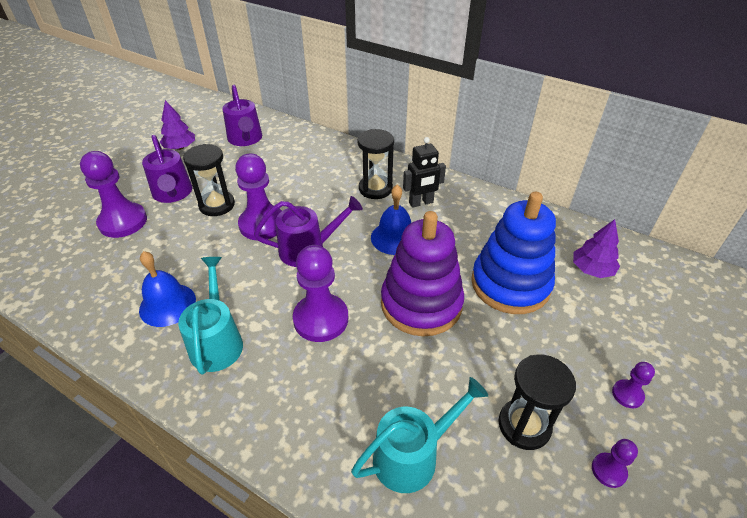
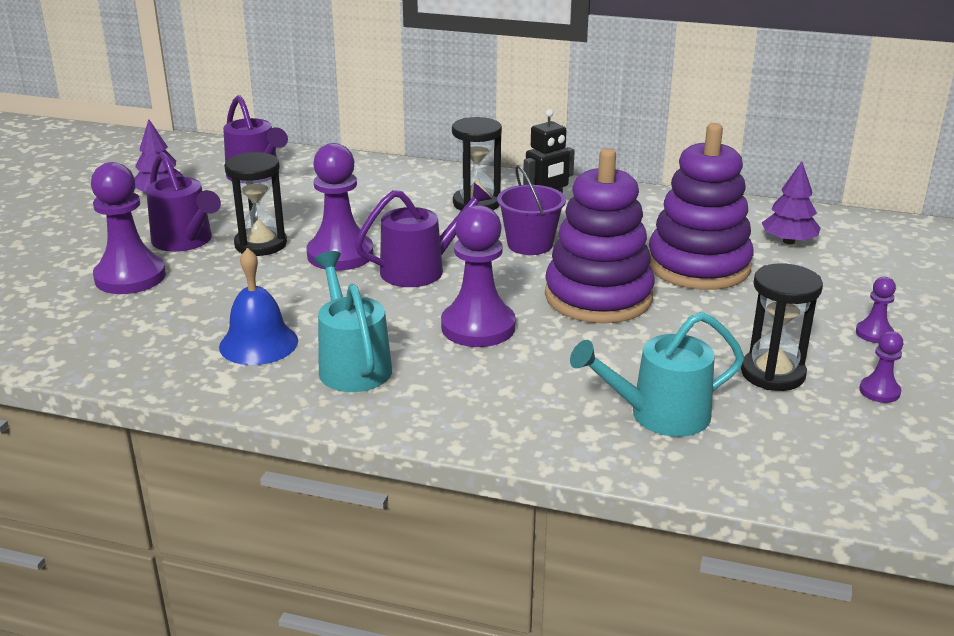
camera: 15 degrees left, 15 degrees down
(394, 237) = (530, 244): blue bell -> purple bucket
(413, 455) = (659, 415): turquoise watering can -> turquoise watering can turned 150 degrees counterclockwise
(510, 284) = (698, 266): blue stacking toy -> purple stacking toy

